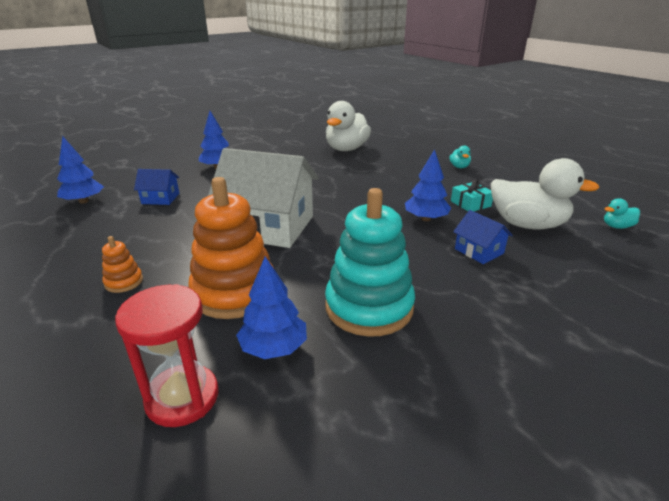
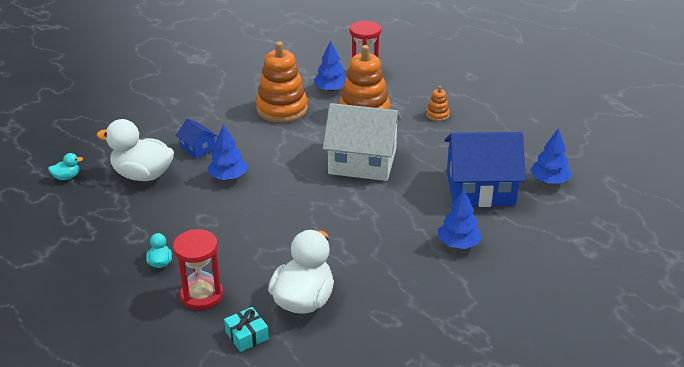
camera: 175 degrees right, 5 degrees up
(160, 198) = (480, 188): blue house -> blue house, size x2.20
(369, 307) = (282, 109): turquoise stacking toy -> orange stacking toy
(418, 153) = (201, 295): none -> red hourglass
(470, 204) = (179, 198): turquoise gift -> turquoise gift (247, 335)

